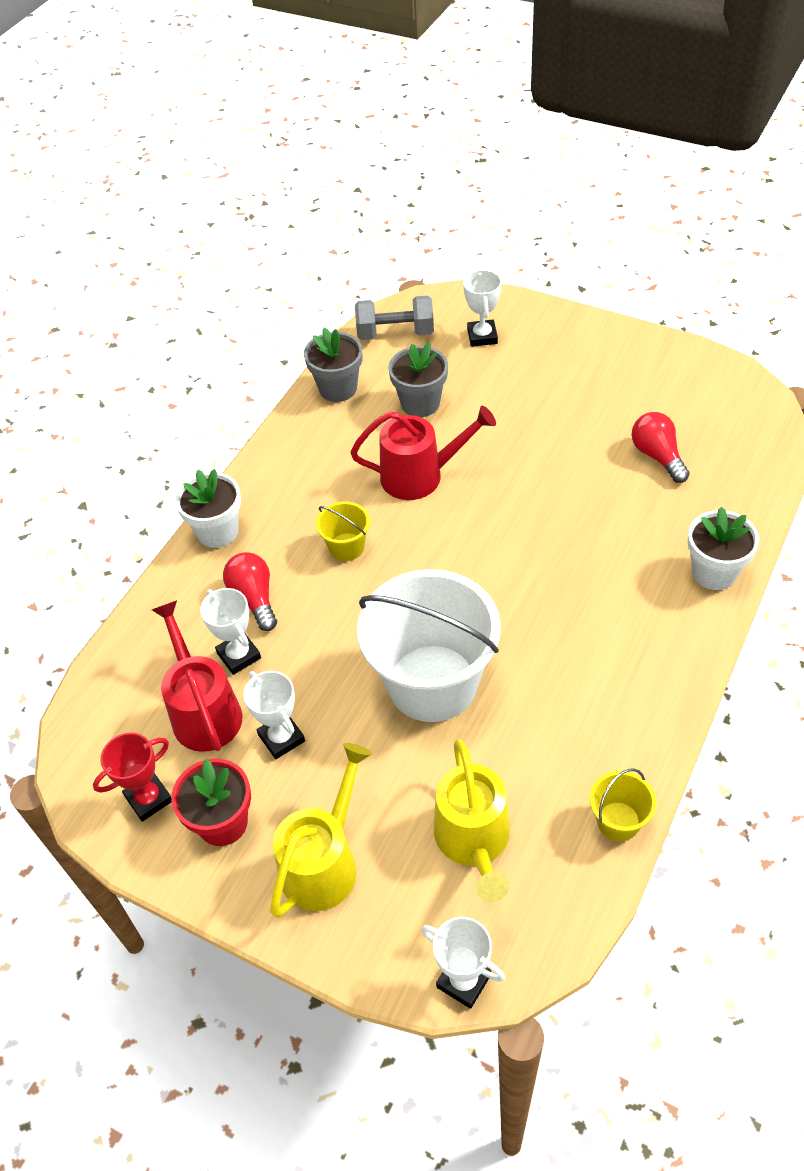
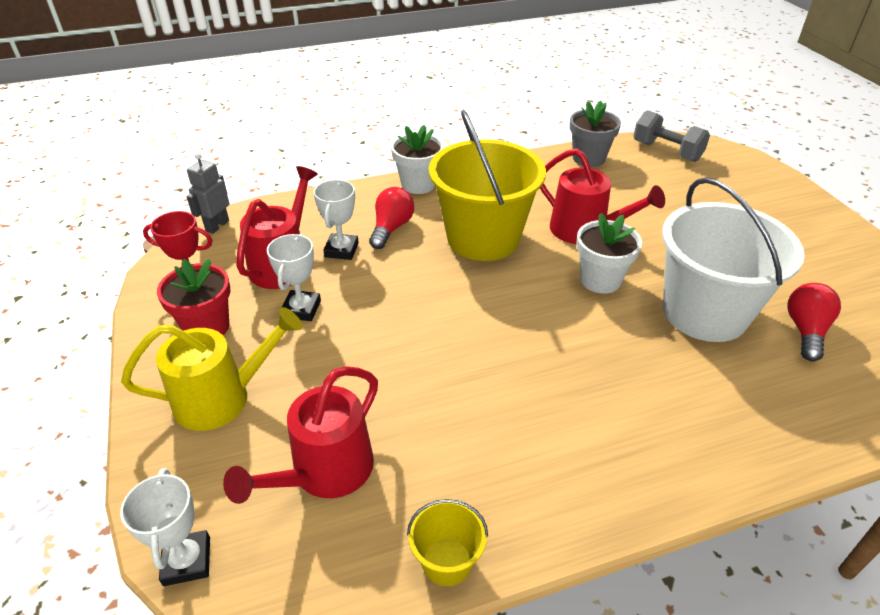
camera: 40 degrees right, 10 degrees down
(80, 726) = (217, 226): none -> grey robot
(346, 547) = (483, 238): yellow bucket -> yellow bucket, size x2.31
(420, 403) = (637, 194): grey flower pot -> none
(432, 683) = (434, 350): white bucket -> white bucket (704, 312)
(474, 841) = (325, 472): yellow watering can -> red watering can
(482, 336) = (732, 183): white trophy -> none
(714, 572) = (768, 445): white flower pot -> white flower pot (600, 280)

